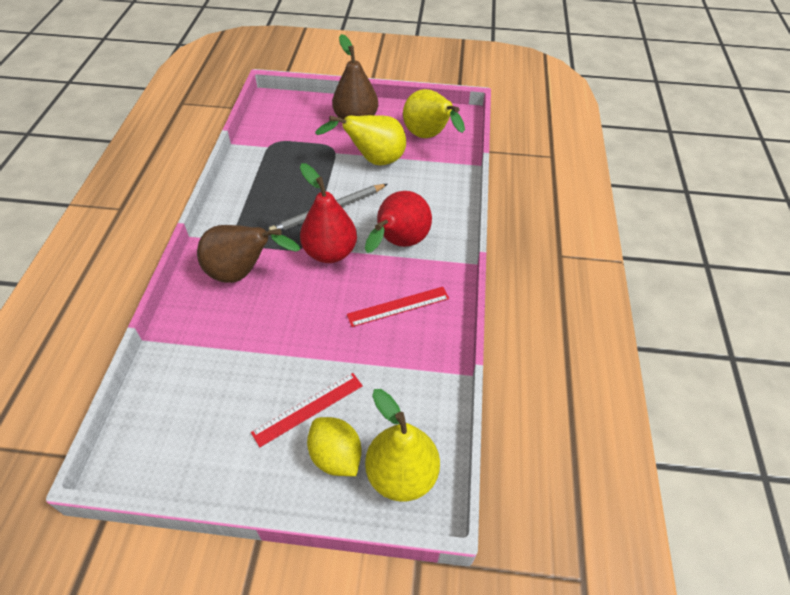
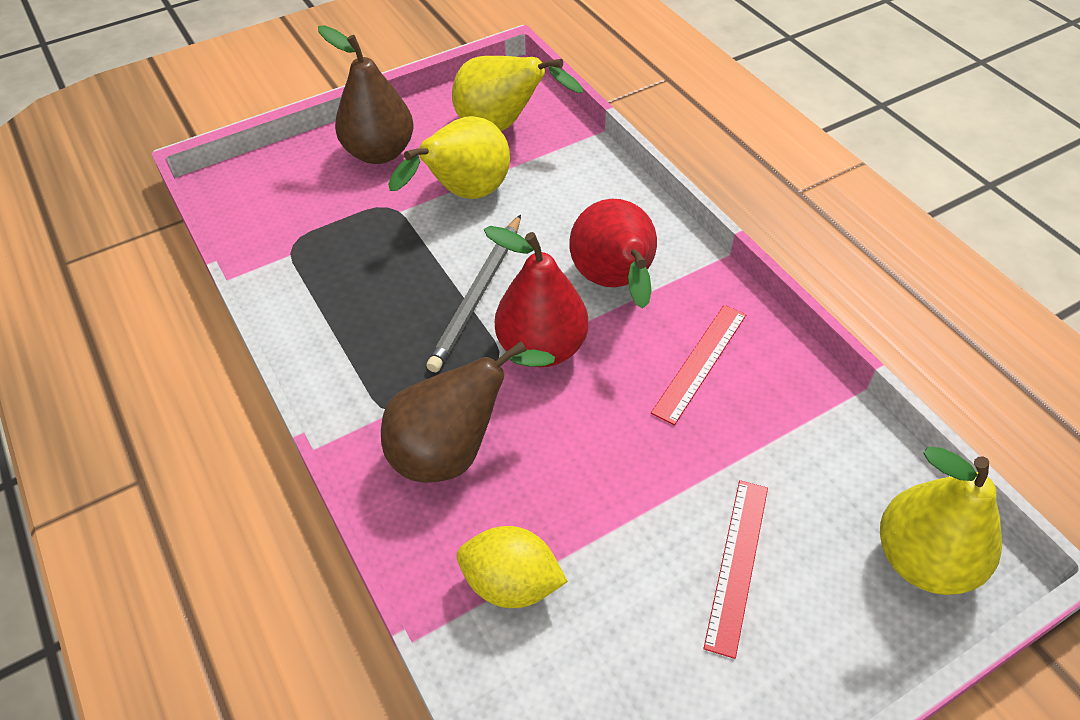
camera: 35 degrees left, 0 degrees up
(336, 456) = (832, 596): yellow lemon -> yellow lemon (511, 583)

